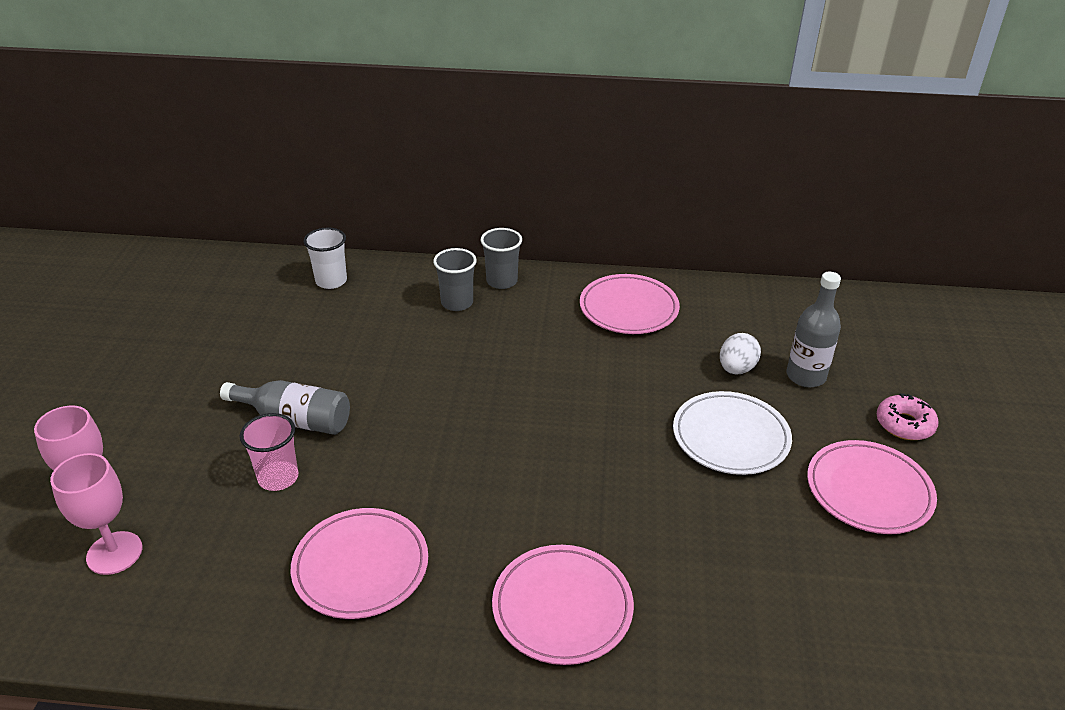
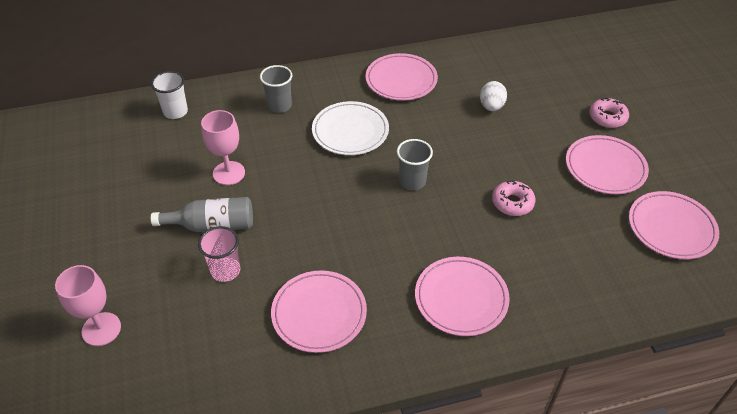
camera: 20 degrees left, 10 degrees up
(114, 553) = (139, 360): pink goblet -> pink goblet (229, 173)
(502, 281) = (303, 81): grey cup -> grey cup (412, 181)
(703, 500) = (512, 203): none -> pink donut
(730, 437) = (509, 155): white plate -> white plate (350, 131)
(805, 376) = (536, 100): grey bottle -> none
(938, 605) = (671, 228): none -> pink plate

